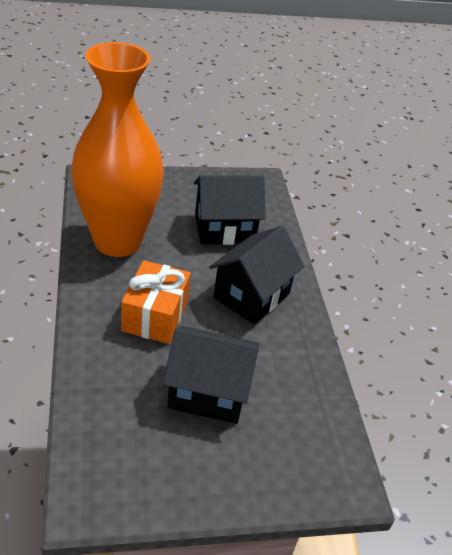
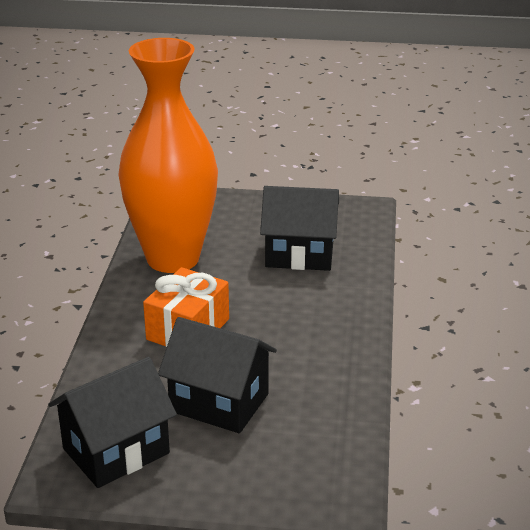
camera: 20 degrees right, 10 degrees down
(252, 296) = (305, 320): black house -> black house (116, 451)

